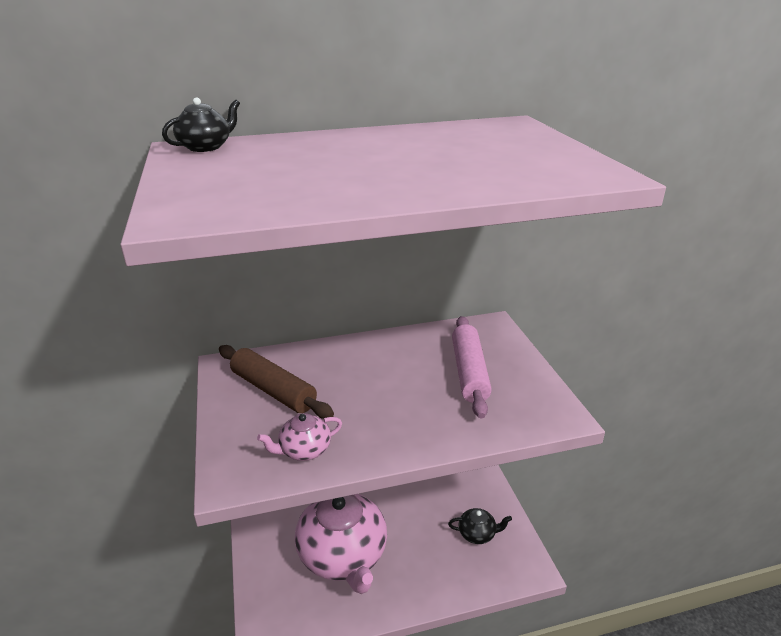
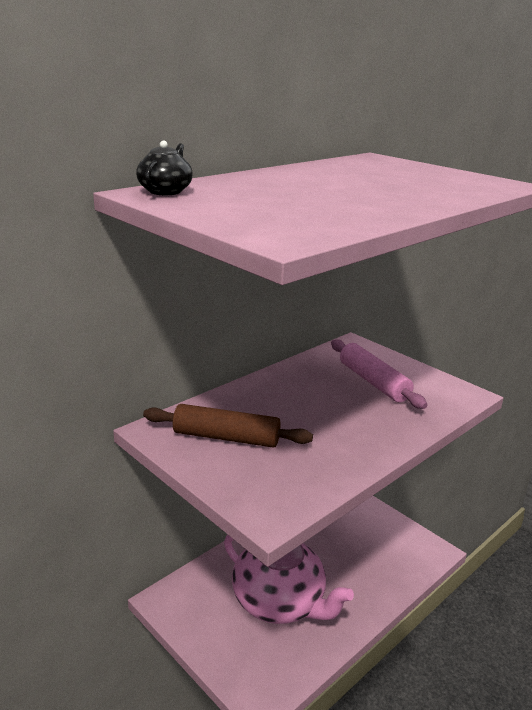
camera: 30 degrees left, 5 degrees down
(304, 450) = (308, 474): pink teapot -> none
(477, 534) = (376, 541): black teapot -> none

